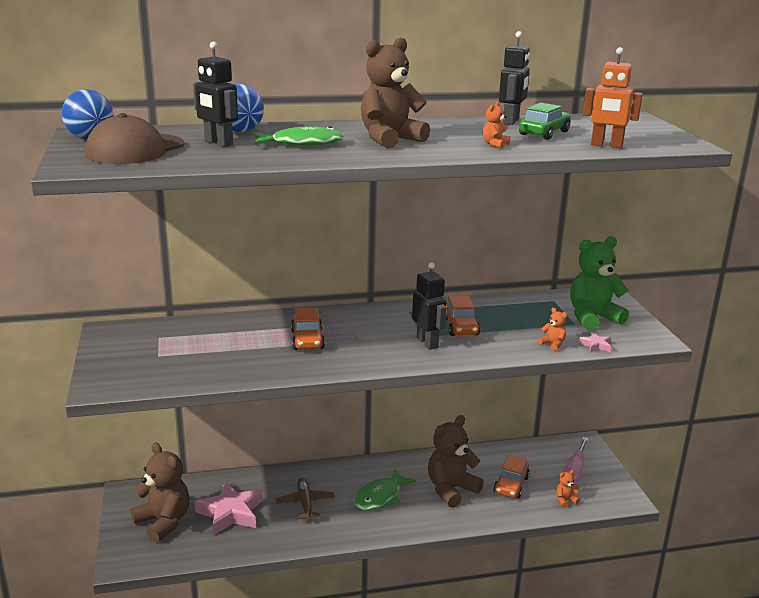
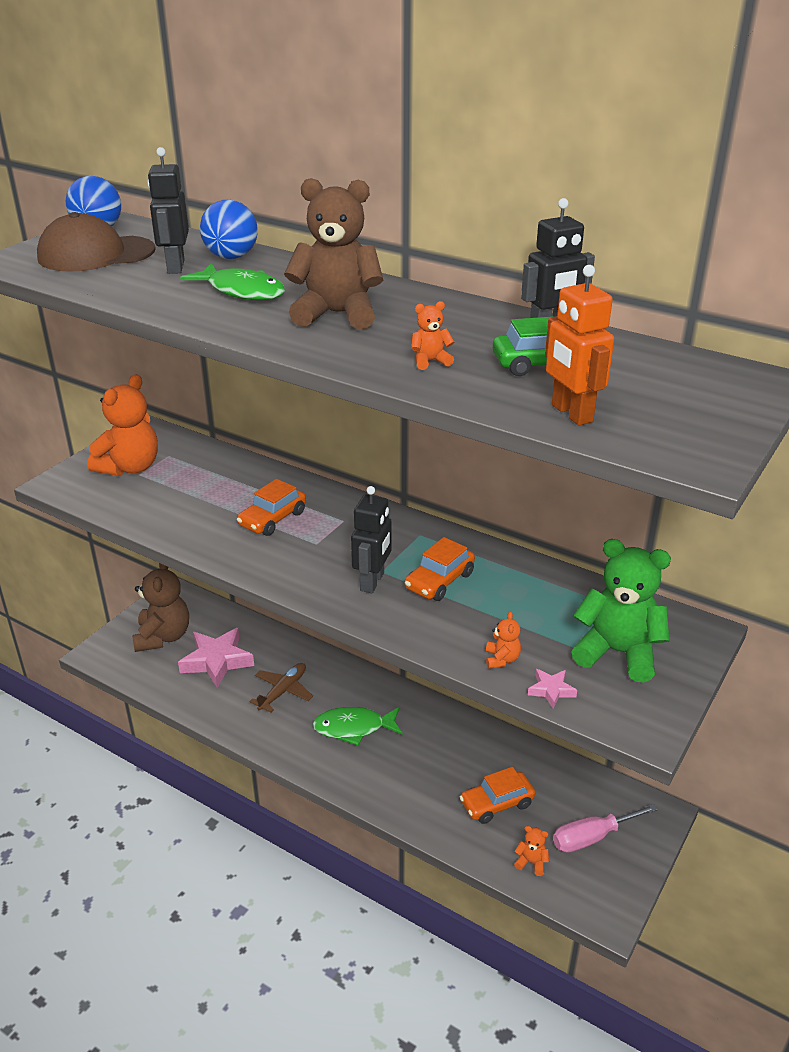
camera: 45 degrees right, 10 degrees up
(142, 355) = (130, 467): none -> orange teddy bear
(451, 489) = (428, 766): brown teddy bear -> none

